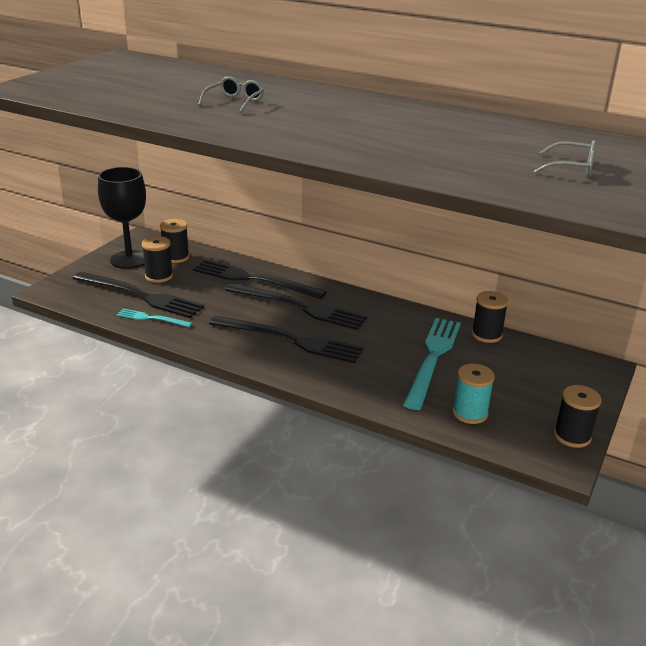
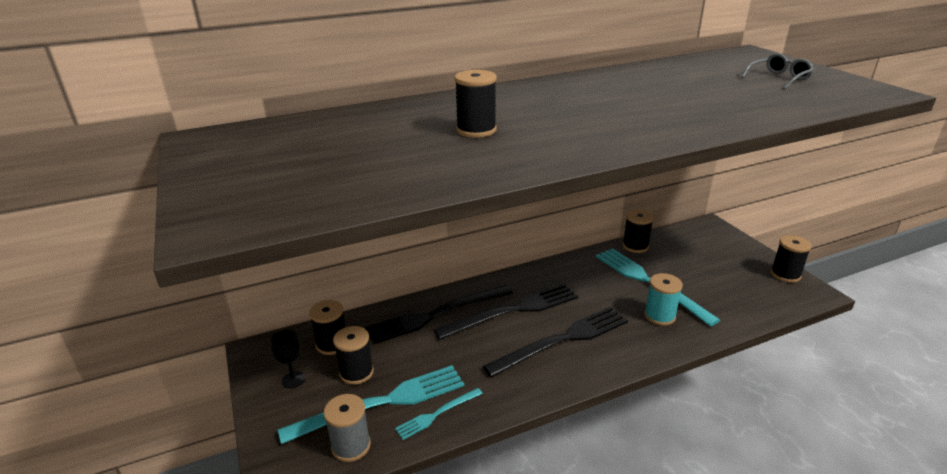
camera: 50 degrees left, 0 degrees up
(94, 301) = (351, 446): none -> grey spool
(129, 260) = (293, 379): black goblet -> black goblet, size x0.47
(140, 296) = (382, 403): black fork -> turquoise fork
(235, 102) = (476, 130): grey glasses -> black spool
(470, 413) = (735, 301): turquoise spool -> turquoise spool (659, 316)

